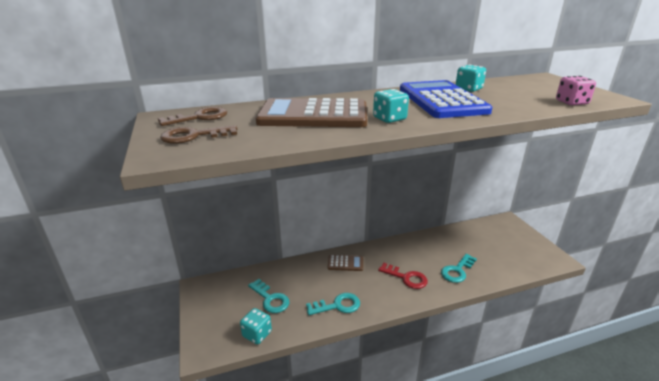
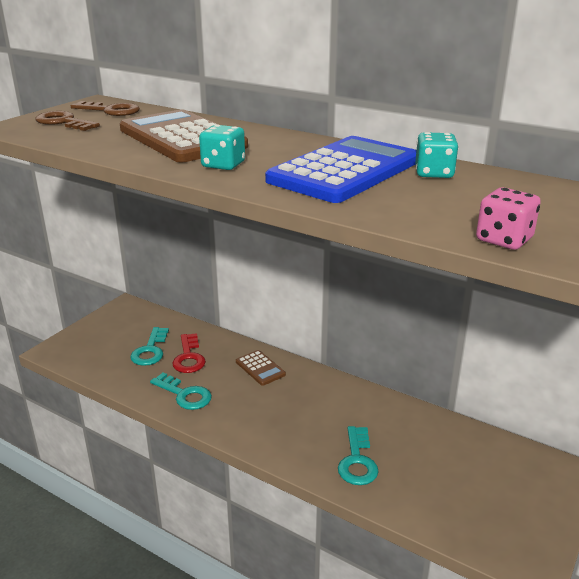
camera: 50 degrees right, 0 degrees up
(257, 334) = (97, 367): turquoise dice -> none
(406, 278) = (289, 423): red key -> red key (189, 357)
(457, 271) = (357, 461): turquoise key -> turquoise key turned 90 degrees counterclockwise

